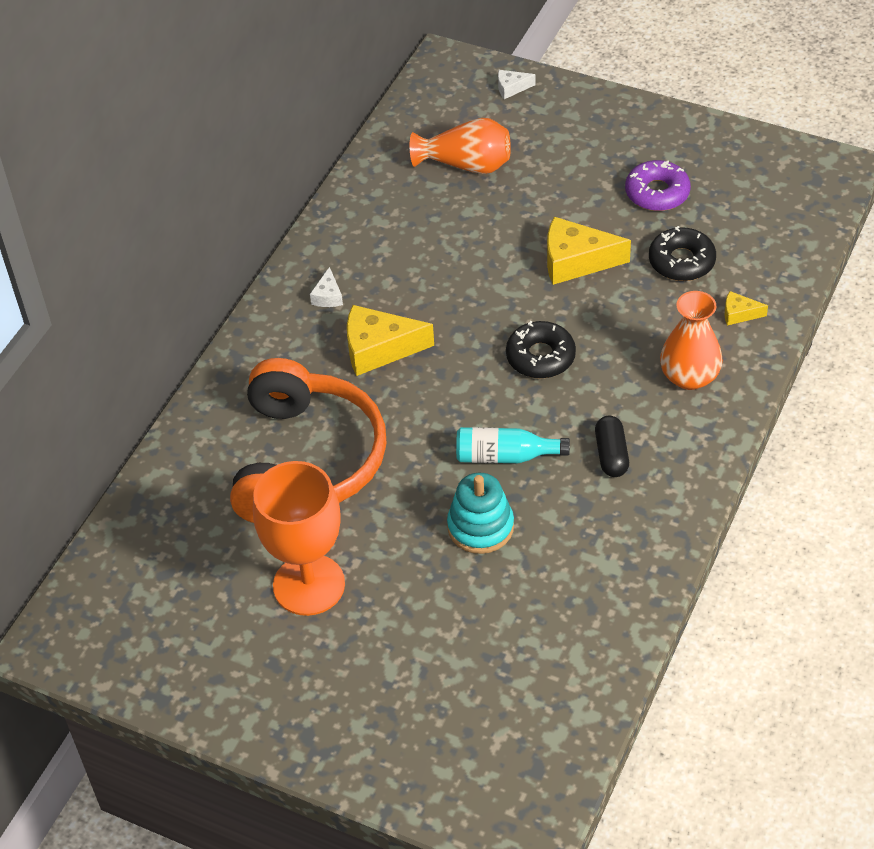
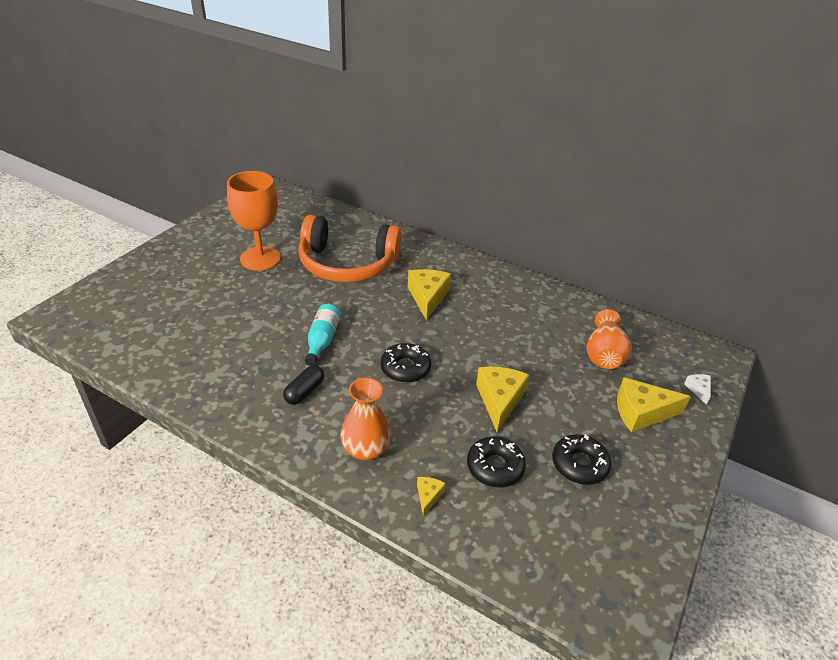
camera: 90 degrees right, 10 degrees down
(328, 296) = (476, 281): white cheese -> none
(480, 527) = (270, 323): turquoise stacking toy -> none
(562, 139) = (641, 412): none -> yellow cheese
(611, 455) = (304, 391): black capsule -> black capsule turned 60 degrees counterclockwise
(657, 193) = (579, 464): purple donut -> black donut

